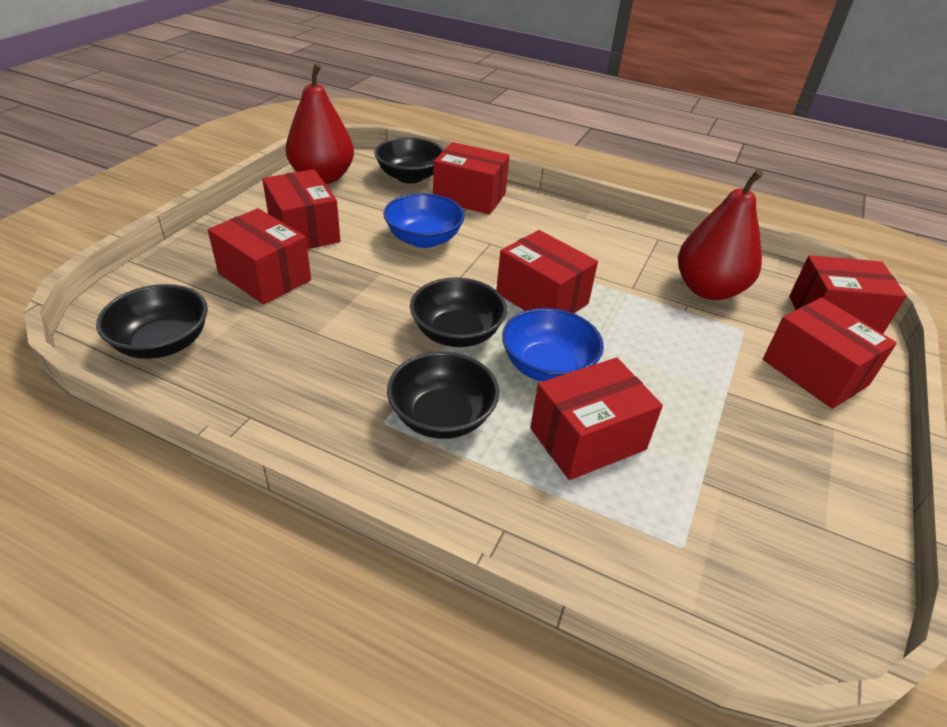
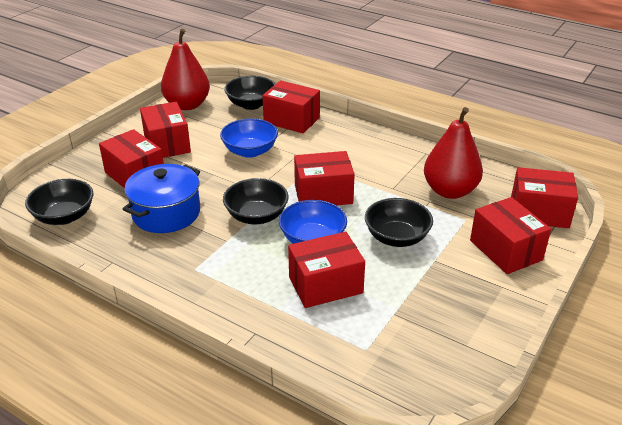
camera: 10 degrees right, 5 degrees down
(322, 333) = (166, 213): none -> blue pot
(442, 417) = (233, 267): black bowl -> black bowl (397, 237)
(542, 298) = (323, 194): red box -> red box turned 60 degrees counterclockwise

